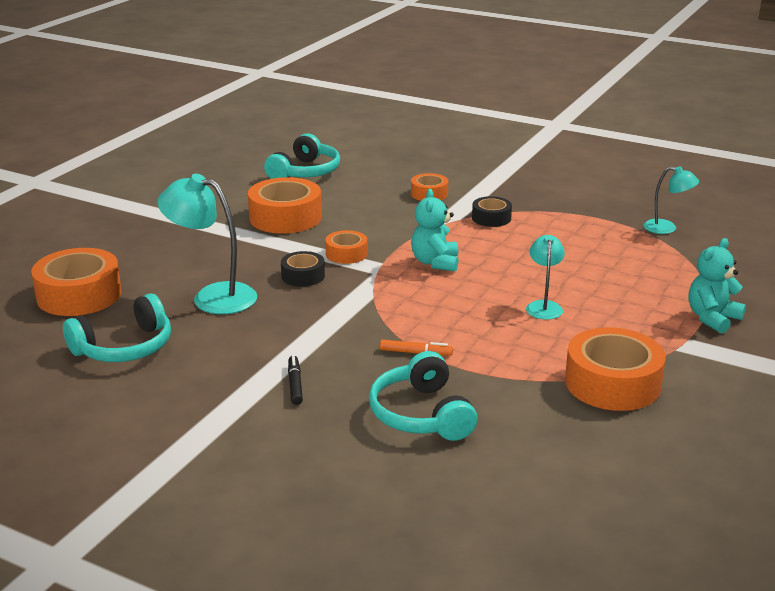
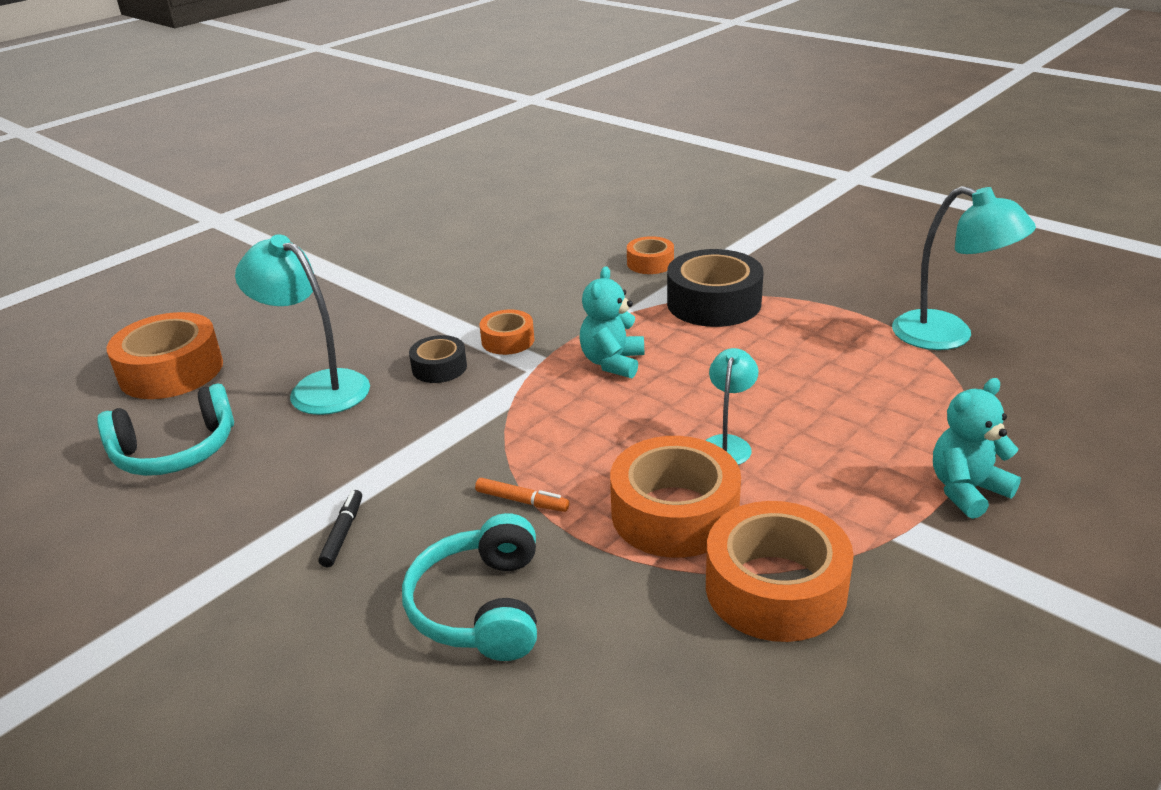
camera: 15 degrees right, 5 degrees up
(285, 217) = (461, 284): orange tape -> orange tape (674, 513)
(305, 172) = (516, 225): turquoise headphones -> none
(491, 218) = (713, 303): black tape -> black tape, size x1.85
(667, 228) = (948, 336): turquoise lamp -> turquoise lamp, size x1.73

